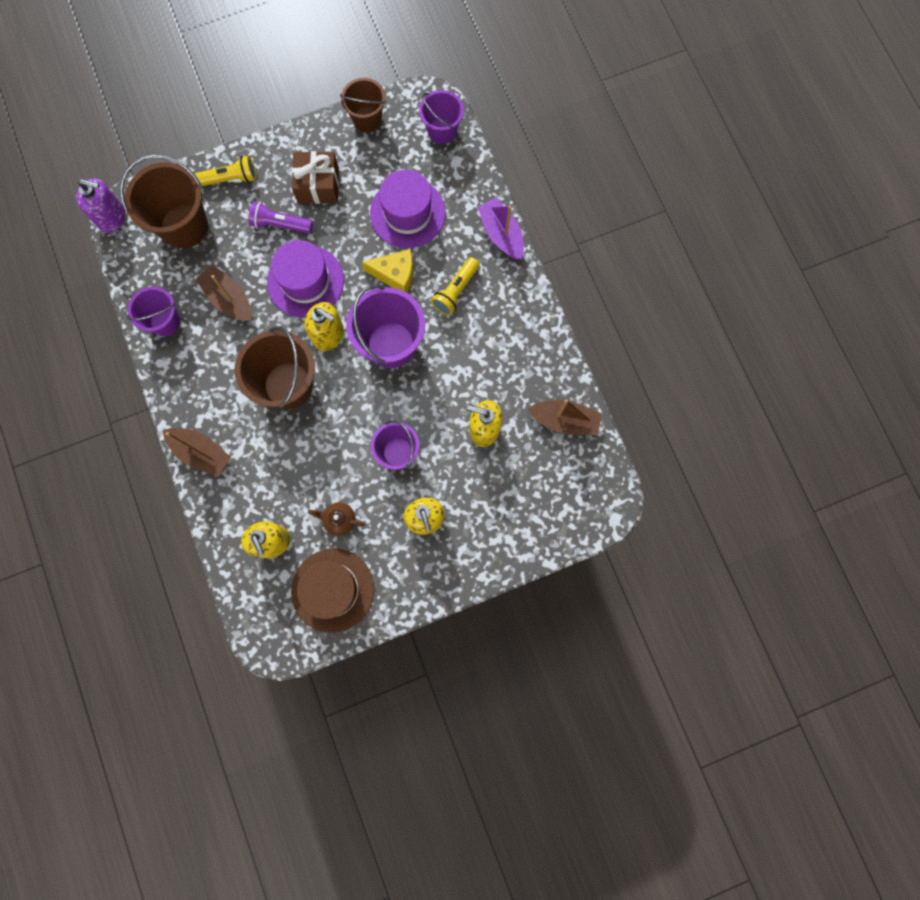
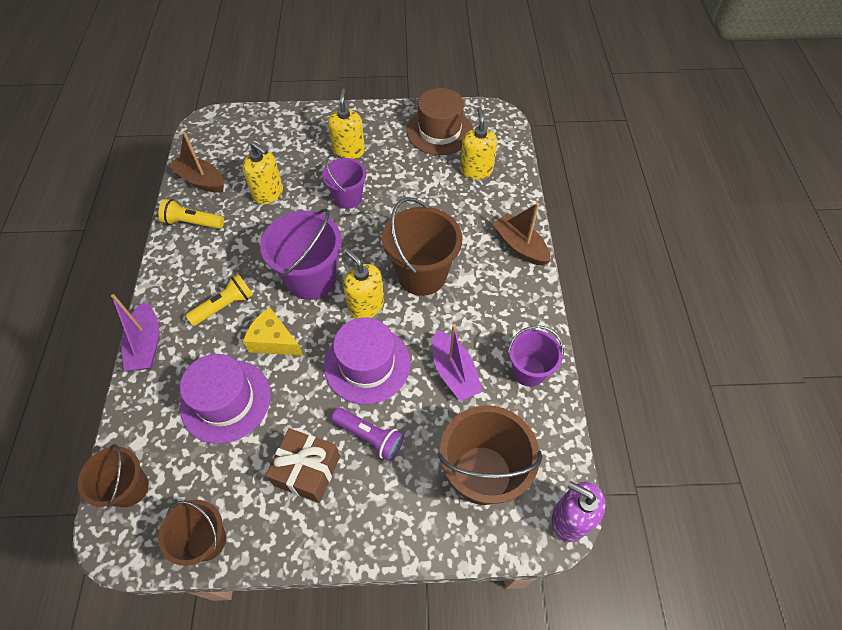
camera: 160 degrees left, 20 degrees down
(229, 299) = (454, 372): brown boat -> purple boat
(230, 179) = (409, 519): yellow flashlight -> yellow flashlight (192, 223)
(339, 520) = (417, 169): brown teapot -> none
(442, 131) = (129, 488): purple bucket -> brown bucket

